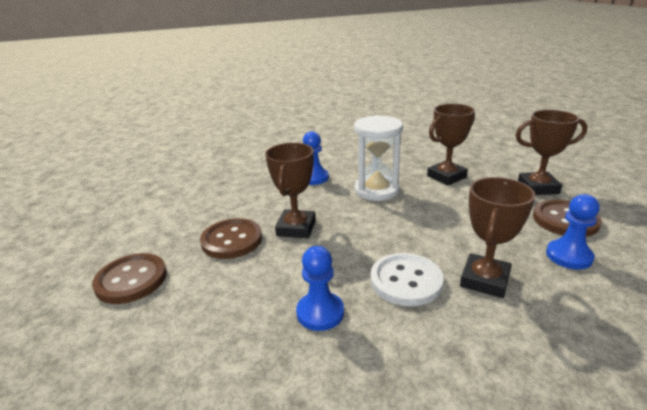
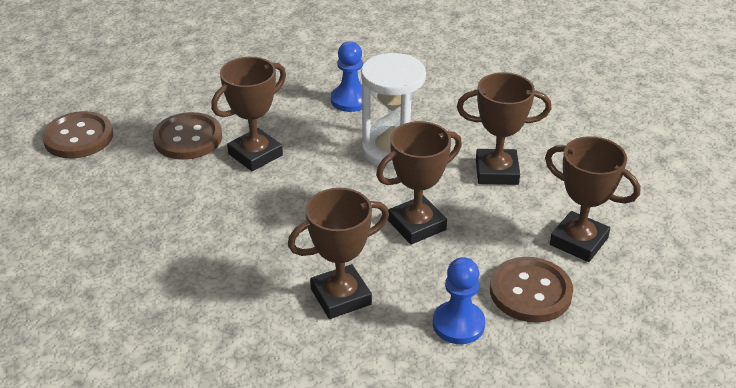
camera: 35 degrees right, 10 degrees up
(320, 312) = (175, 244): blue pawn -> none
(406, 281) = (275, 258): white button -> none
(454, 218) = (416, 225): none -> brown trophy

